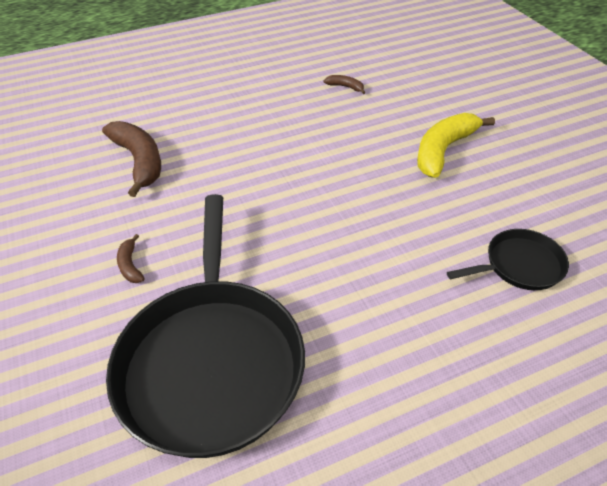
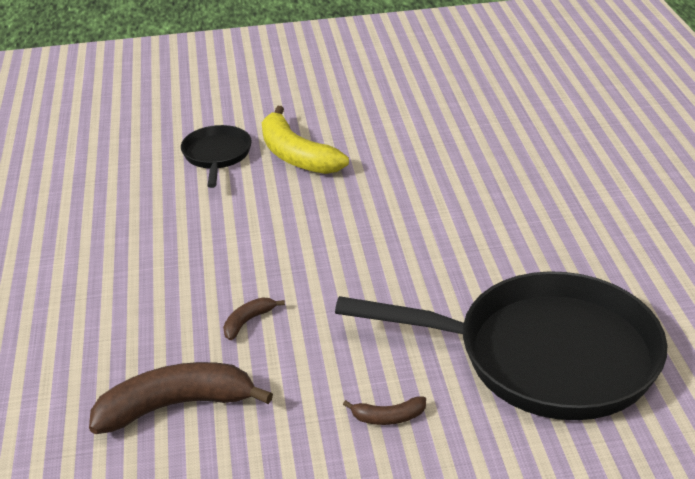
camera: 75 degrees left, 10 degrees down
(345, 87) = (126, 198): brown banana -> brown banana (248, 321)
(519, 265) = (475, 153): black pan -> black pan (217, 155)

